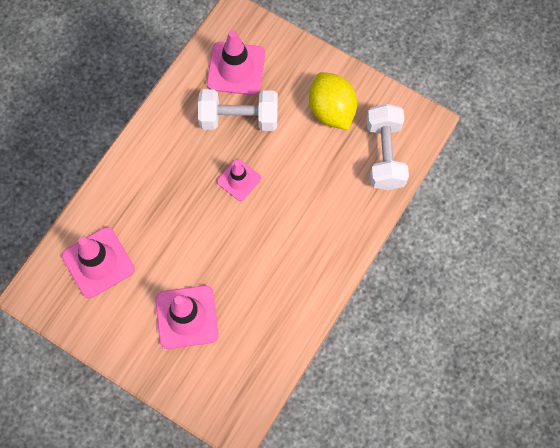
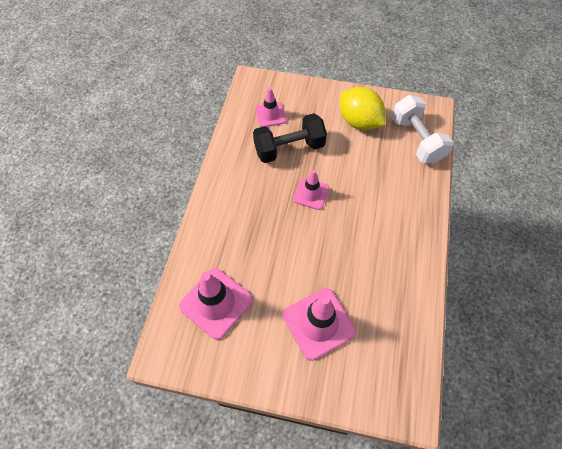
camera: 20 degrees left, 10 degrees down
(236, 69) = (270, 115): pink traffic cone -> pink traffic cone, size x0.61
(239, 118) = (289, 148): white dumbbell -> black dumbbell

